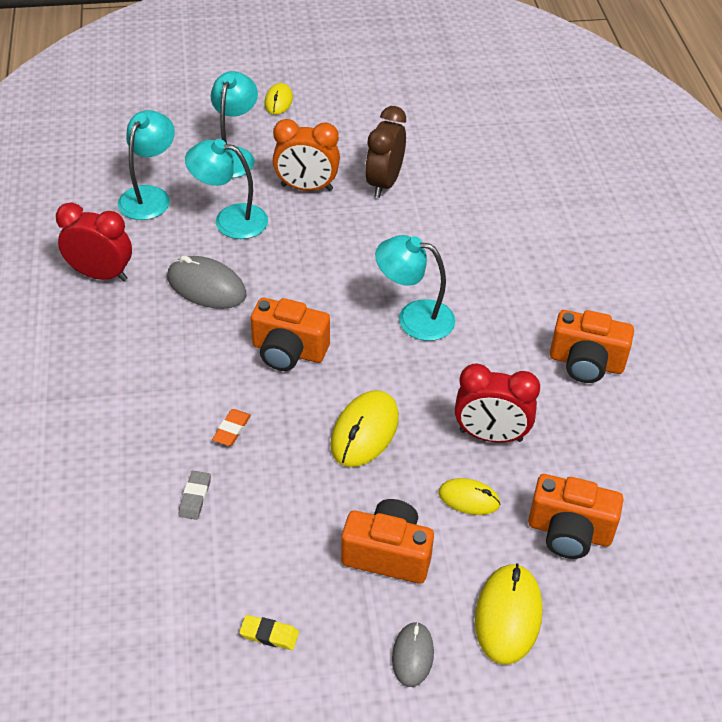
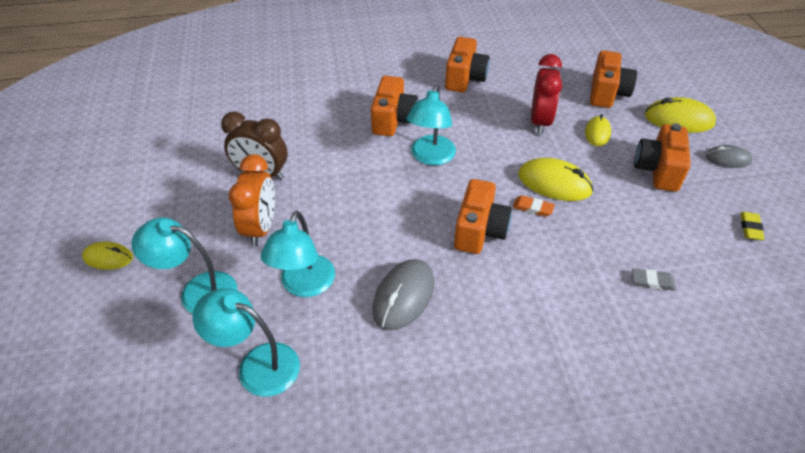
camera: 90 degrees left, 0 degrees up
(101, 275) = (390, 396): red clock -> none
(231, 429) = (575, 263): orange eraser -> orange eraser (533, 208)
(485, 286) = (393, 120): none -> orange camera

